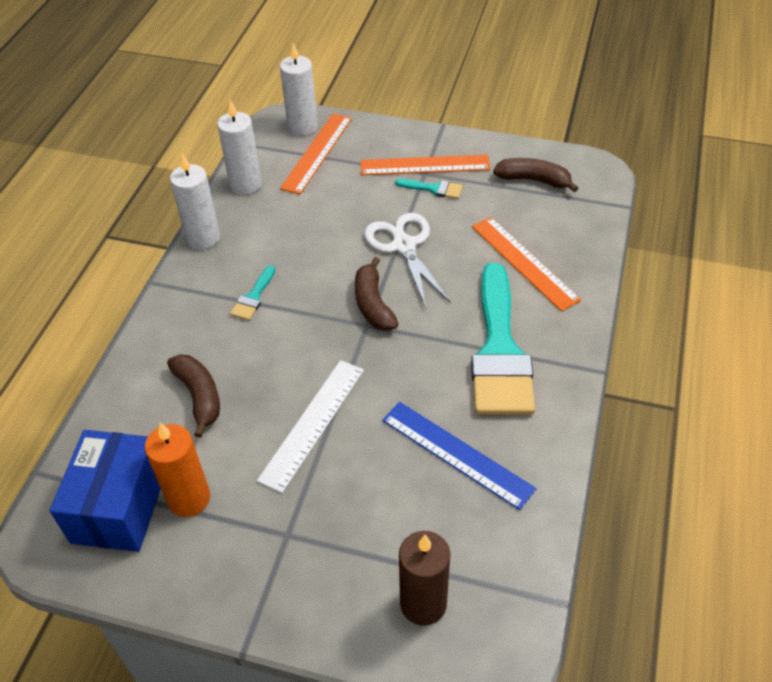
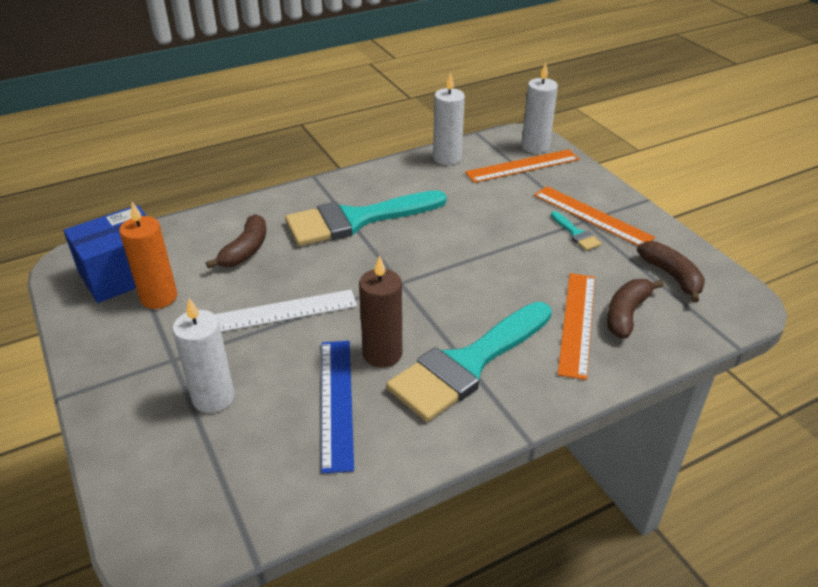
camera: 45 degrees right, 10 degrees down
(203, 238) = (377, 171): white candle -> white candle (213, 397)
(253, 297) = (356, 220): turquoise brush -> turquoise brush, size x2.48
(373, 304) = (423, 273): brown banana -> brown banana (626, 314)
(403, 246) = (498, 254): white scissors -> none
(423, 603) = (177, 469): brown candle -> brown candle (382, 354)

